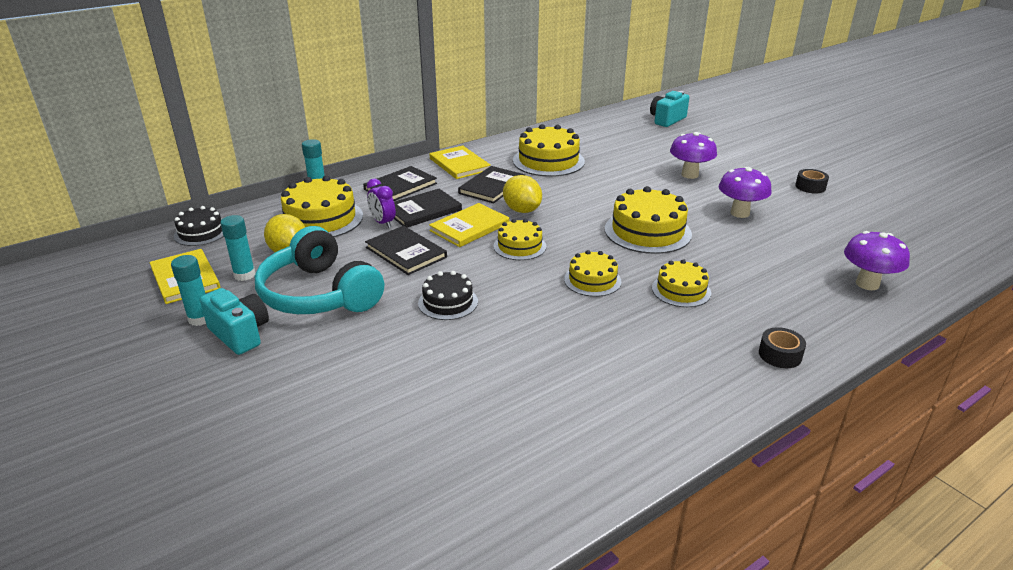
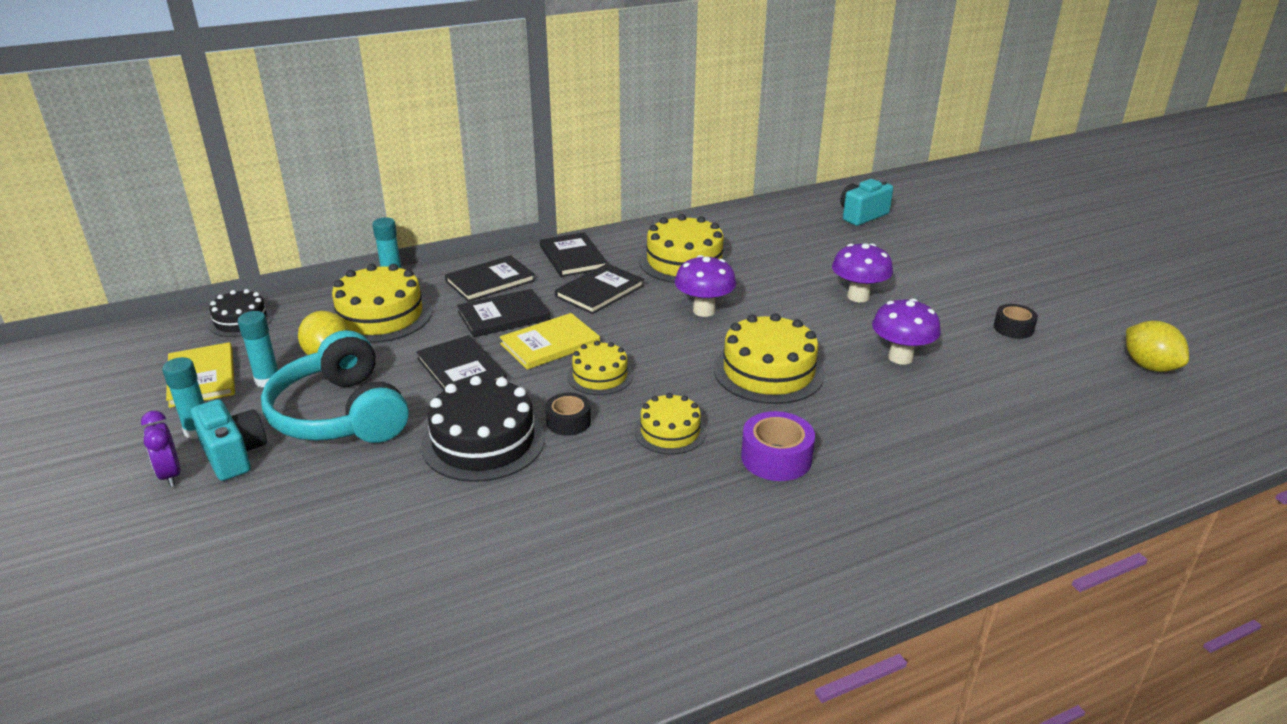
camera: 10 degrees right, 0 degrees up
(382, 223) = (450, 328): purple clock -> purple clock (170, 475)
(448, 302) = (483, 441): black cake -> black cake, size x1.68
(459, 164) = (573, 257): yellow book -> black book
(522, 210) = (623, 327): yellow lemon -> yellow lemon (1149, 366)
(681, 290) = (776, 458): yellow cake -> purple tape
(780, 355) = (865, 562): black tape -> black tape (568, 422)
(867, 284) = (1028, 476): purple mushroom -> purple mushroom (704, 311)

